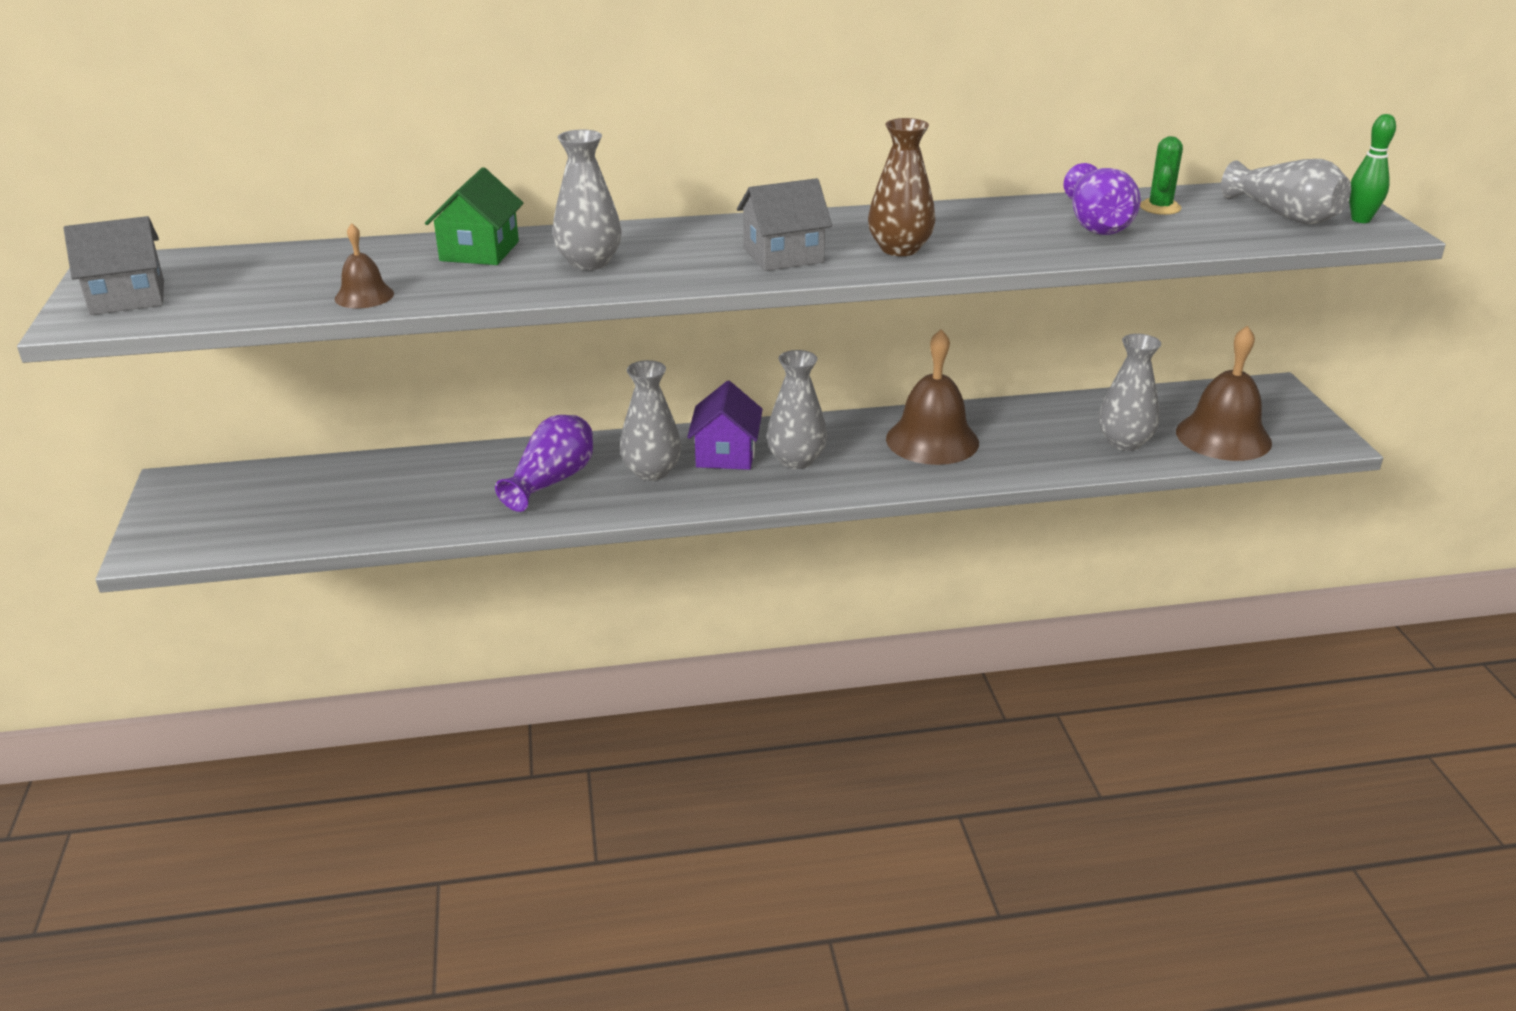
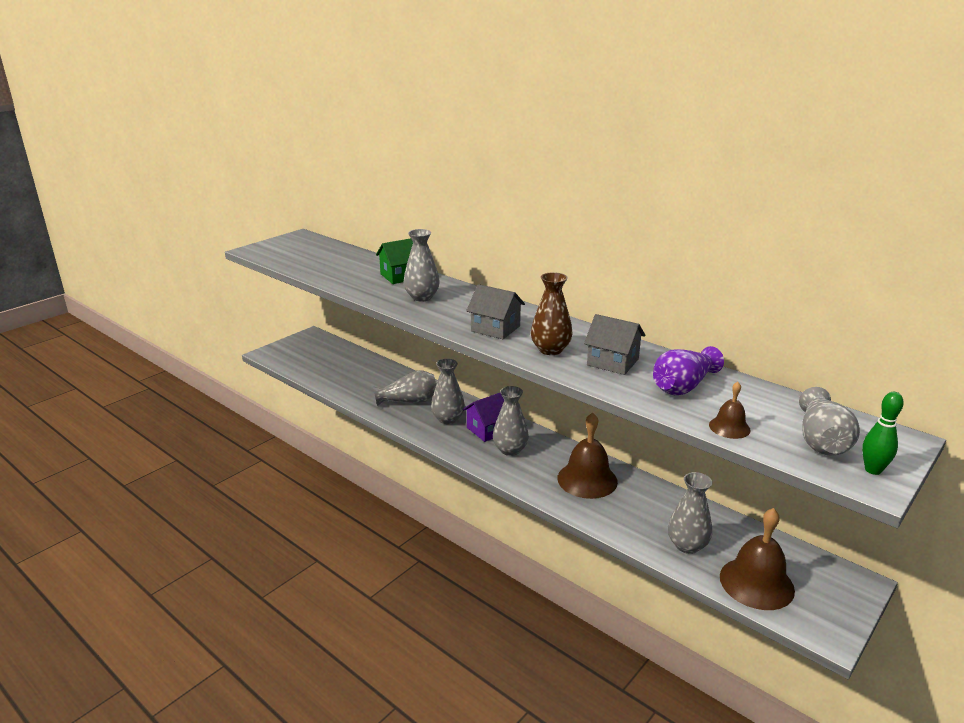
camera: 50 degrees right, 5 degrees down
(127, 297) = (278, 248): grey house -> grey house (612, 362)
(364, 296) = (330, 276): brown bell -> brown bell (729, 427)
(552, 481) = (409, 401): purple vase -> grey vase
(1160, 207) = (747, 397): green cactus -> none

